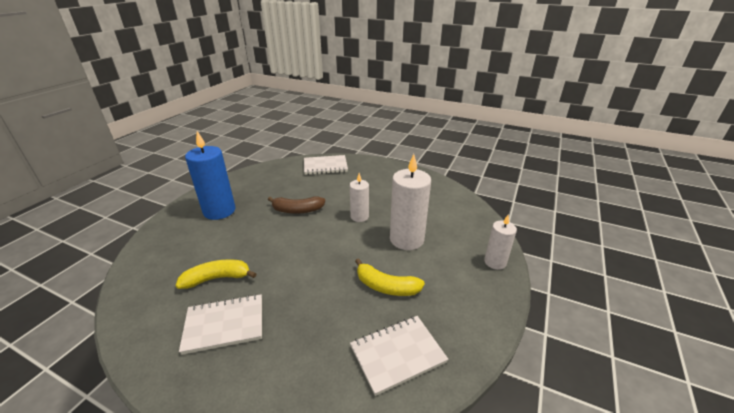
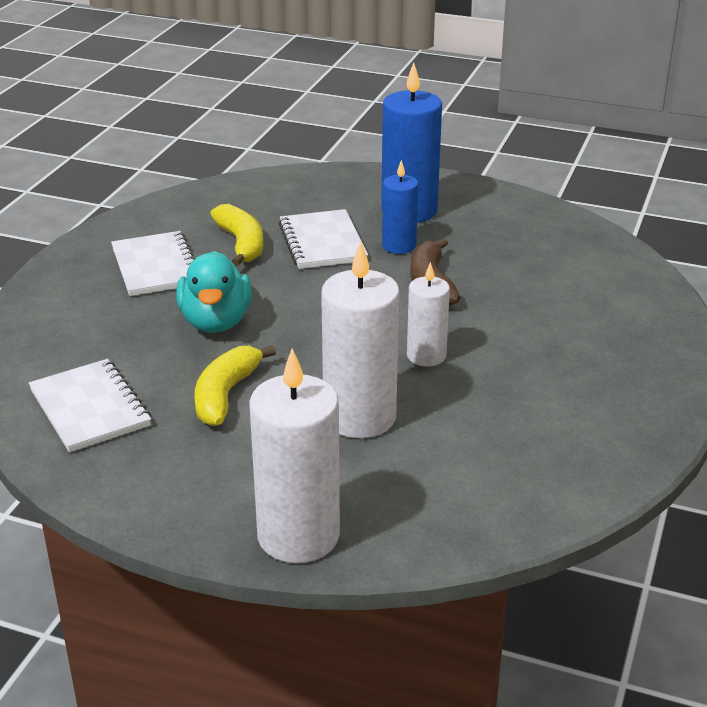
camera: 85 degrees right, 0 degrees up
(255, 217) = (399, 246): none -> blue candle
(309, 291) = (216, 322): none -> turquoise duck
(325, 166) = (622, 296): white notebook -> white notebook (322, 242)
(495, 262) = (298, 536): white candle -> white candle, size x1.73

